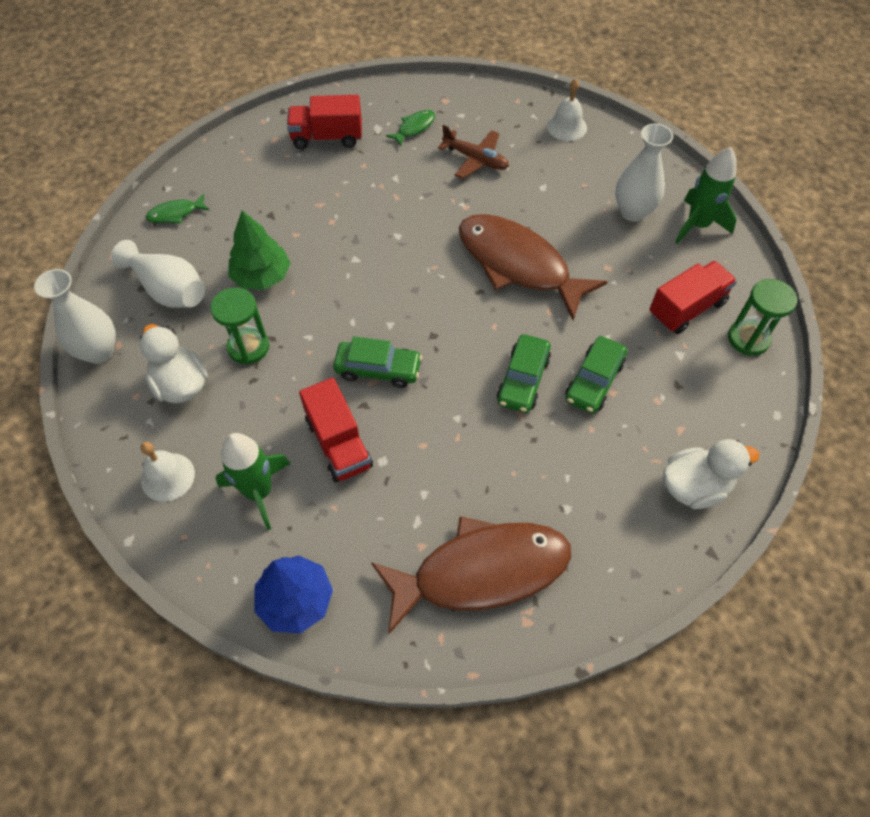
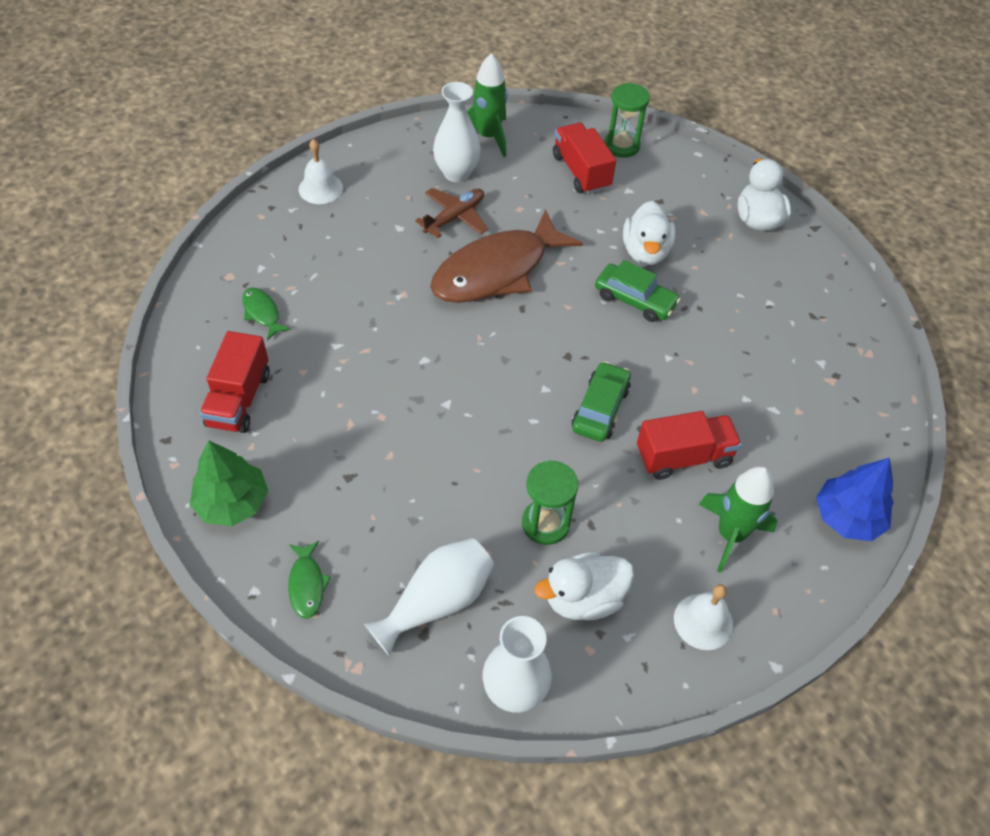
camera: 80 degrees left, 5 degrees down
(262, 276) = (445, 497): green tree -> green tree (232, 502)
(476, 159) = (337, 270): brown plane -> brown plane (455, 217)
(481, 571) = (824, 373): brown fish -> none
(594, 381) = (645, 252): green car -> white duck

